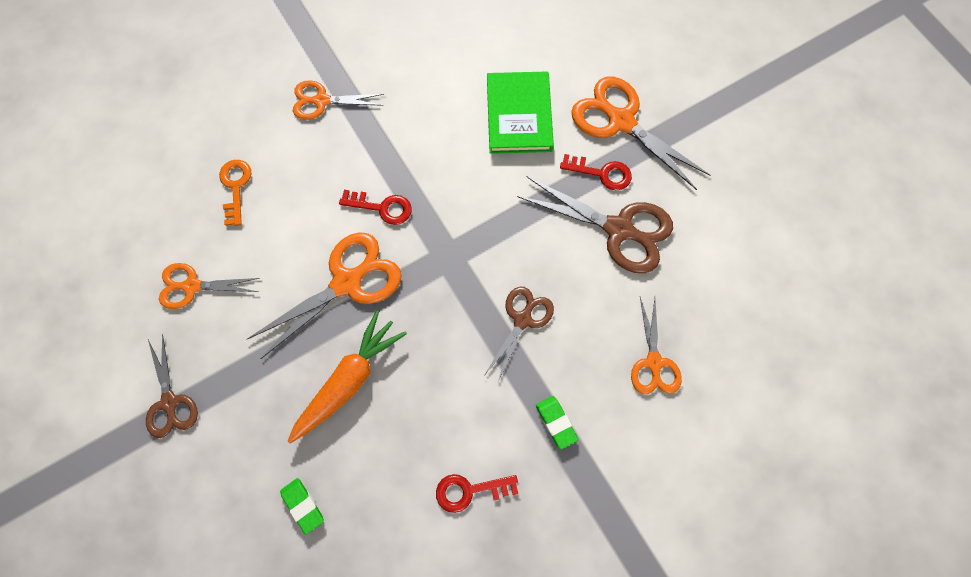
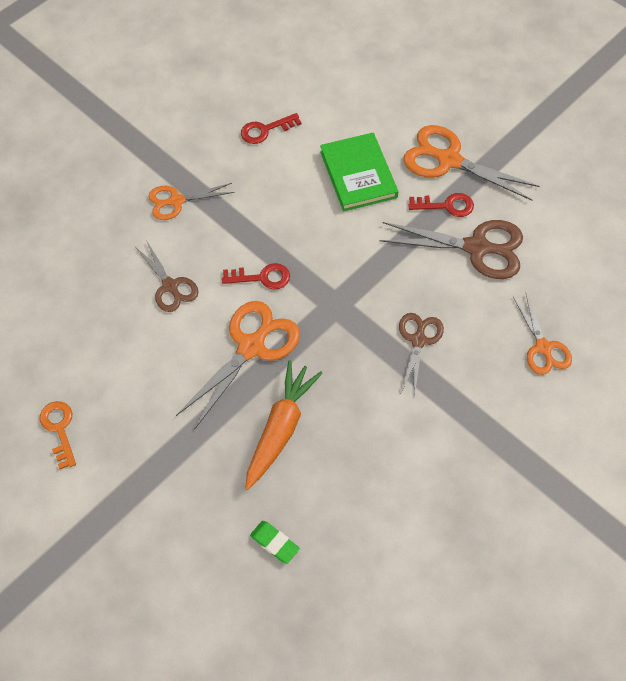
camera: 15 degrees left, 10 degrees down
(169, 402) = (121, 487): brown scissors -> brown scissors (170, 286)
(192, 286) = (108, 384): orange scissors -> none
(235, 187) = (121, 291): orange key -> orange key (59, 429)
(470, 491) = (420, 492): red key -> red key (265, 130)
(556, 422) = (476, 417): green eraser -> none

